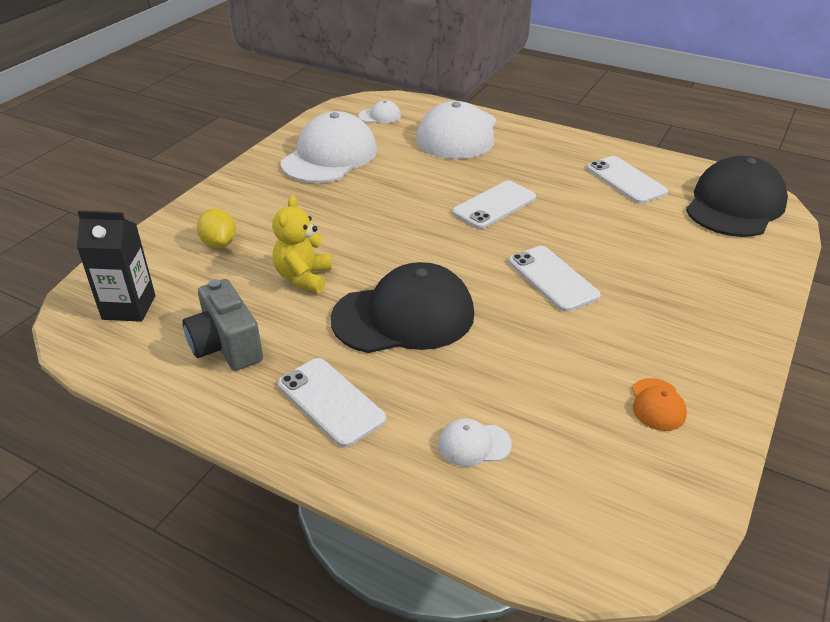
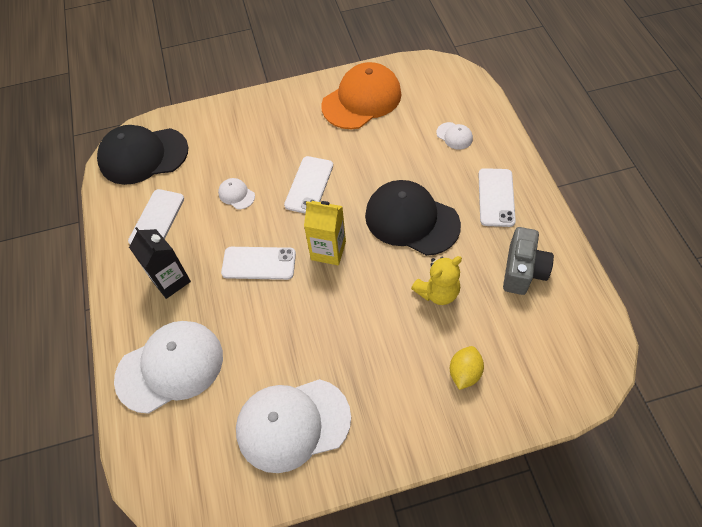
camera: 130 degrees left, 20 degrees up
(129, 307) = (563, 350): black carton -> black carton (171, 280)
(380, 116) = (187, 457): white cap -> white cap (236, 195)
(450, 246) = (328, 250): none -> yellow carton
(657, 404) = (361, 100): orange cap -> orange cap, size x2.35

